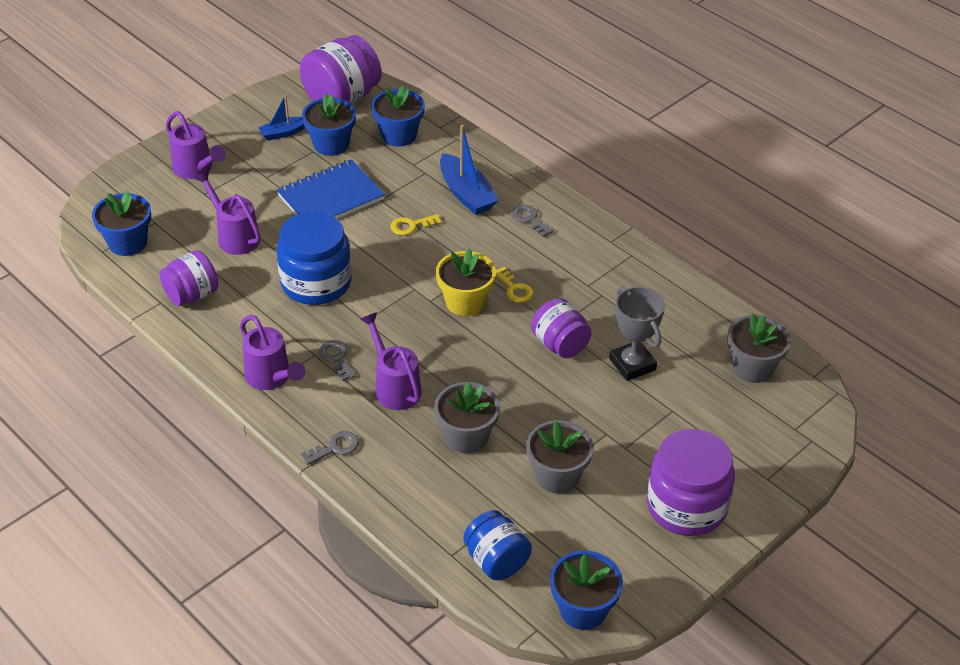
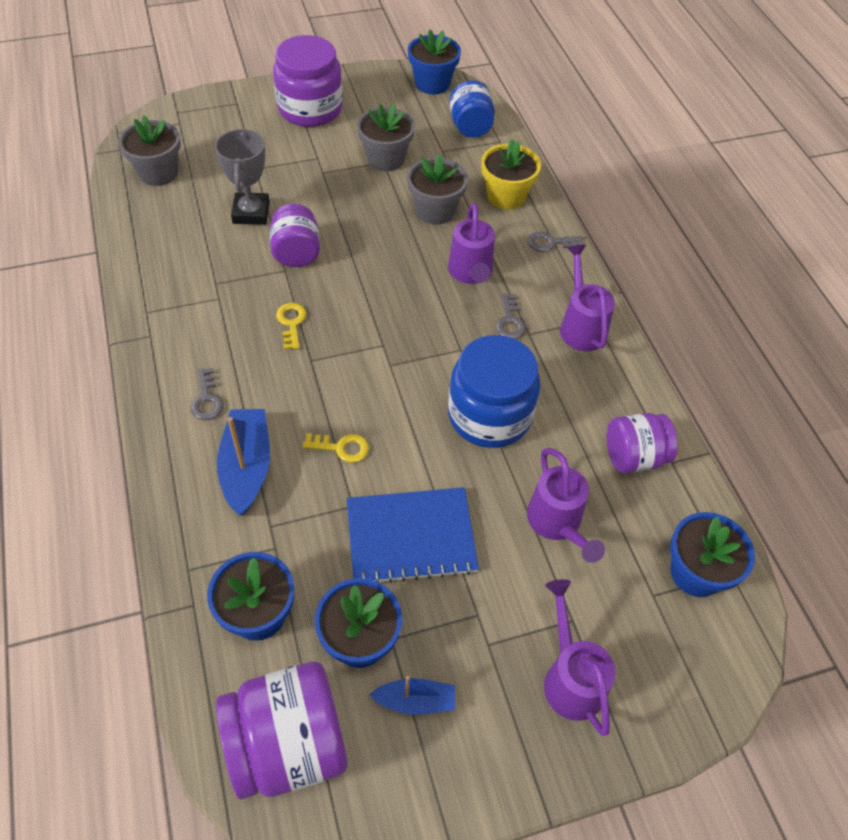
camera: 155 degrees left, 10 degrees up
(465, 302) = (350, 329): yellow flower pot -> yellow flower pot (506, 196)

